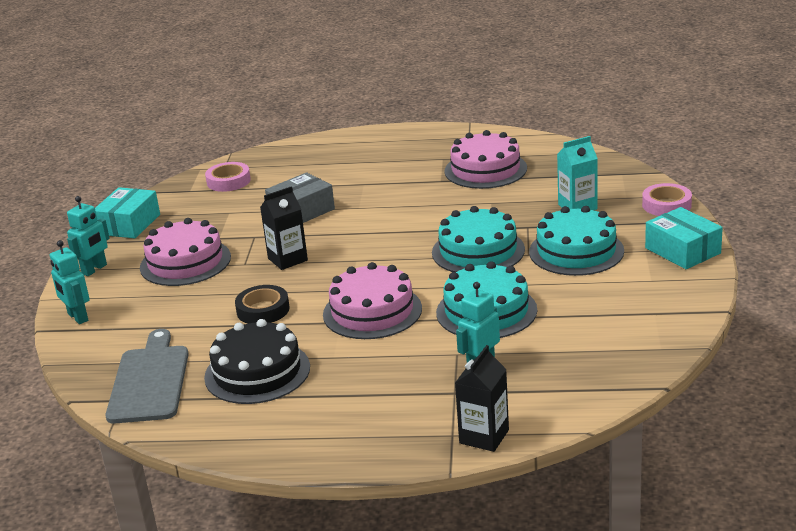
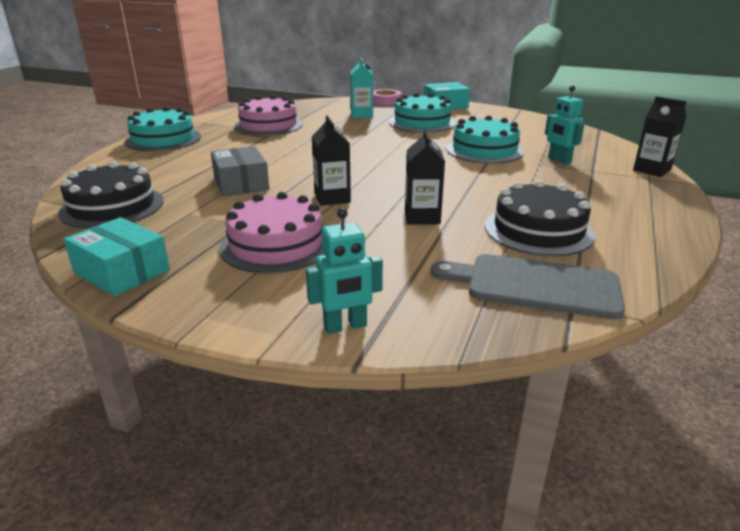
camera: 75 degrees left, 0 degrees up
(94, 269) = (220, 305): turquoise robot -> none
(228, 181) = (112, 207): pink tape -> black cake
(263, 310) = (422, 217): black tape -> black carton
(372, 311) = (459, 179): pink cake -> none
(478, 251) = (394, 142): turquoise cake -> turquoise cake (163, 139)

